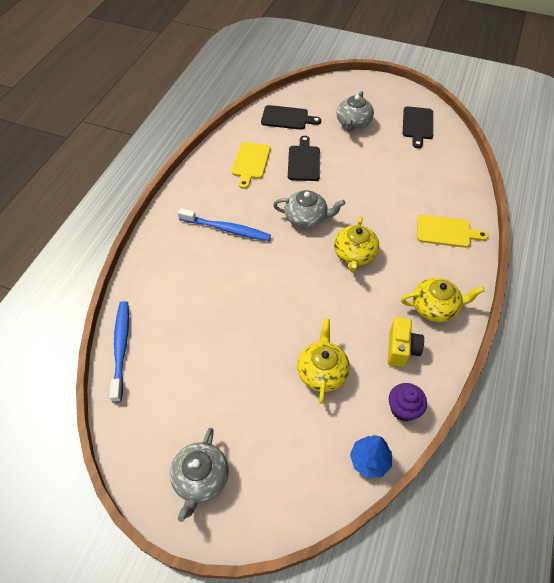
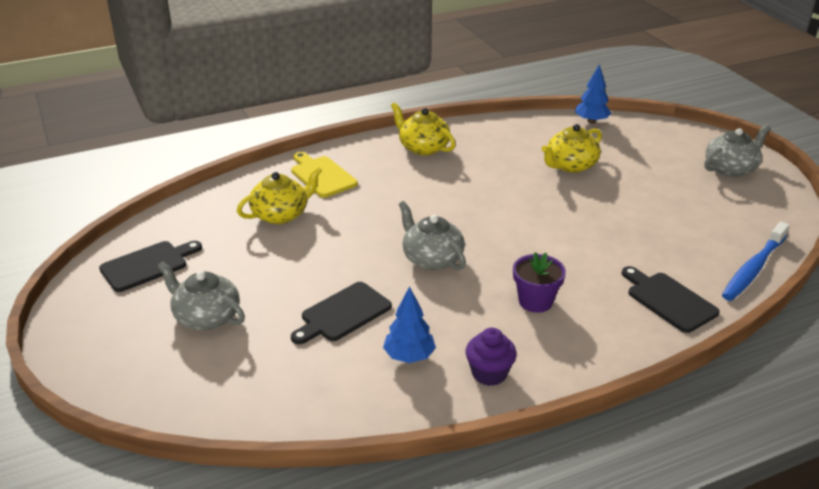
camera: 135 degrees left, 20 degrees down
(226, 229) = (535, 301): blue toothbrush -> purple flower pot
(250, 162) = (409, 356): yellow cutting board -> blue tree
(287, 118) = (269, 385): black cutting board -> black cutting board (669, 300)
(353, 123) = (206, 317): grey teapot -> grey teapot turned 120 degrees counterclockwise
(354, 255) = (432, 207): yellow teapot -> yellow teapot (281, 214)
(401, 349) = (488, 145): yellow camera -> none
(403, 409) = (534, 125): purple cupcake -> purple cupcake (489, 373)

